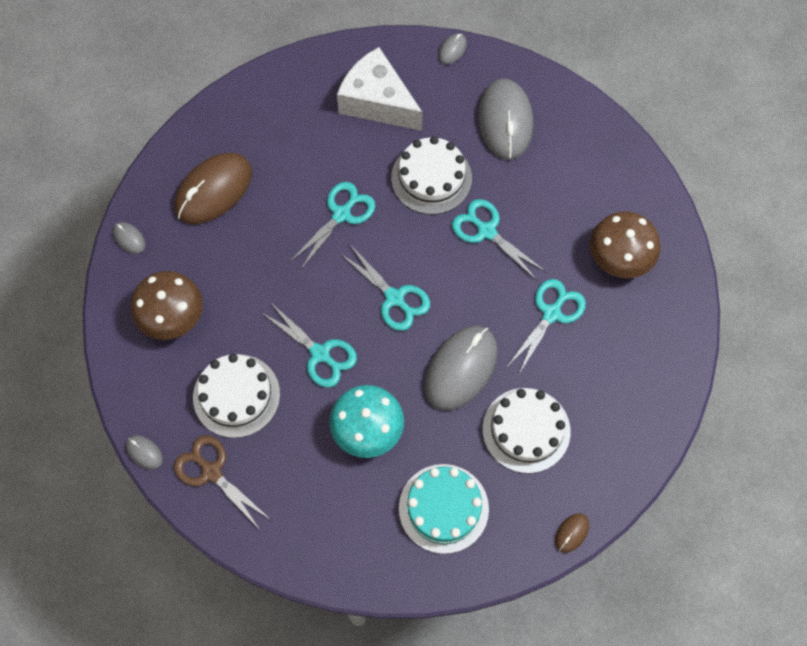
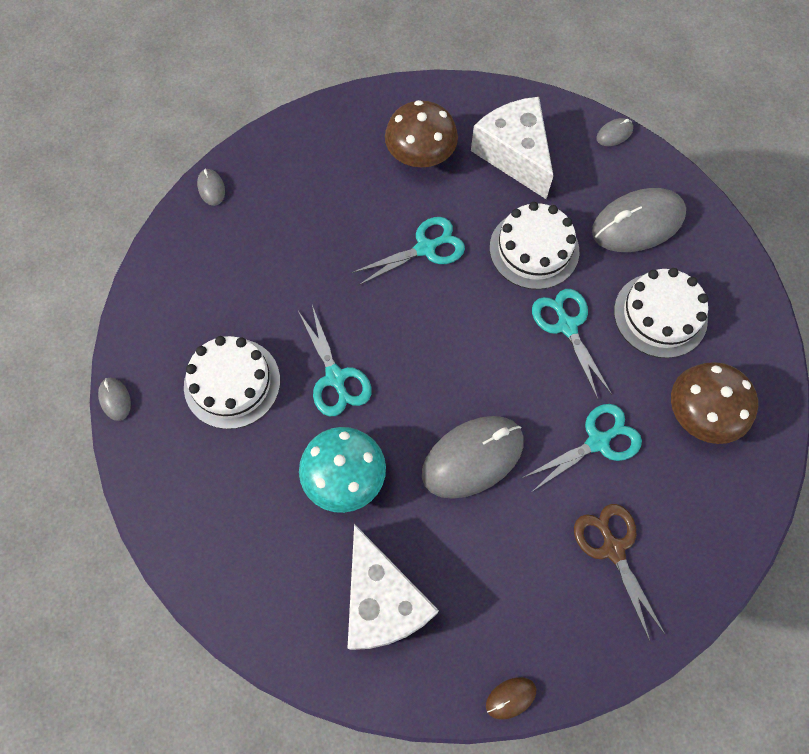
camera: 25 degrees right, 0 degrees up
(172, 316) = (212, 278): brown mushroom -> brown mushroom (420, 155)
(211, 472) = (168, 449): brown scissors -> brown scissors (613, 548)
(213, 190) = (313, 175): brown mouse -> none
(394, 298) = (438, 354): turquoise scissors -> none
(443, 508) = (383, 600): turquoise cake -> white cheese
(505, 121) = (637, 223): grey mouse -> grey mouse turned 45 degrees clockwise
(526, 430) = (512, 556): white cake -> white cake (660, 315)

